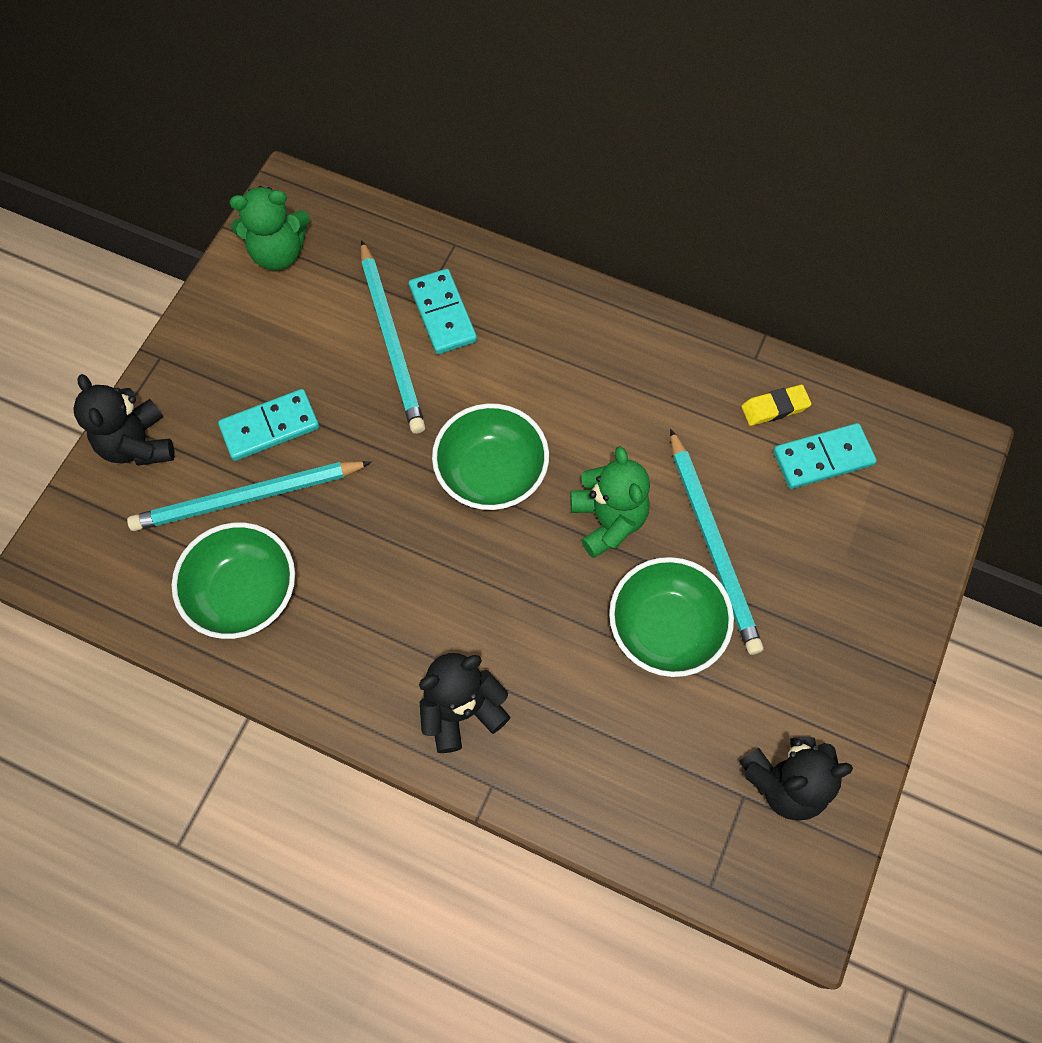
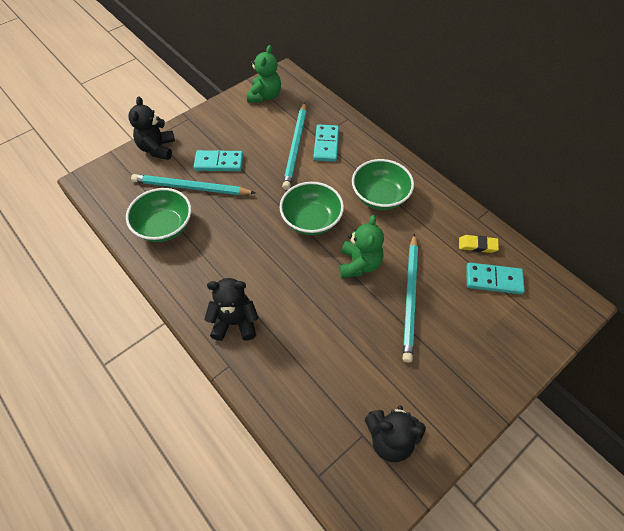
camera: 25 degrees right, 10 degrees down
(278, 253) = (265, 96): green teddy bear -> green teddy bear turned 90 degrees counterclockwise
(665, 628) = (363, 328): green bowl -> green bowl (380, 196)

